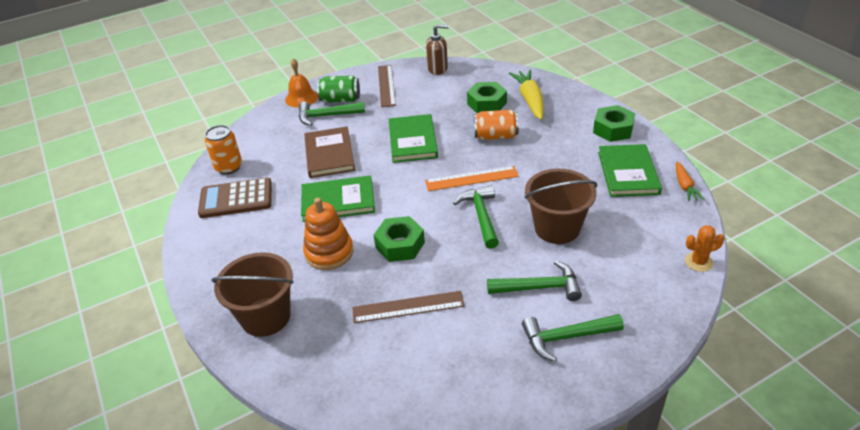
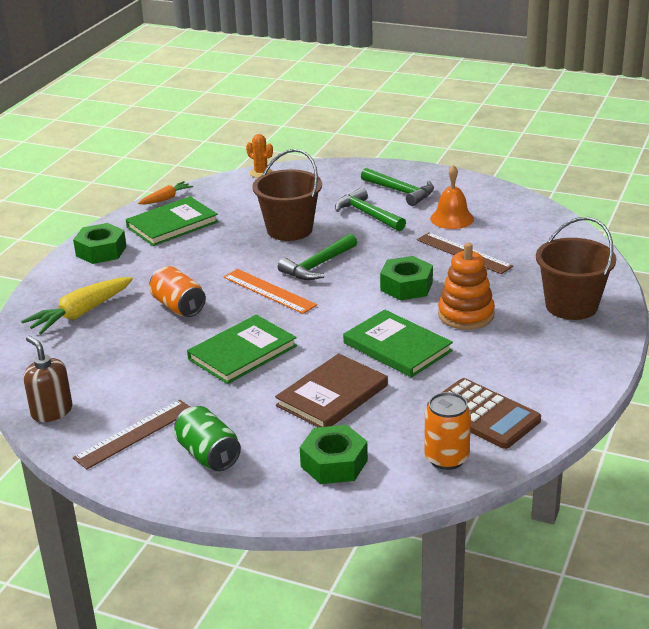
camera: 130 degrees left, 10 degrees down
(301, 98) = (238, 495): orange bell -> orange bell (452, 218)
(326, 116) = (258, 444): green hammer -> none
(487, 103) = (113, 338): green nut -> green nut (334, 463)

